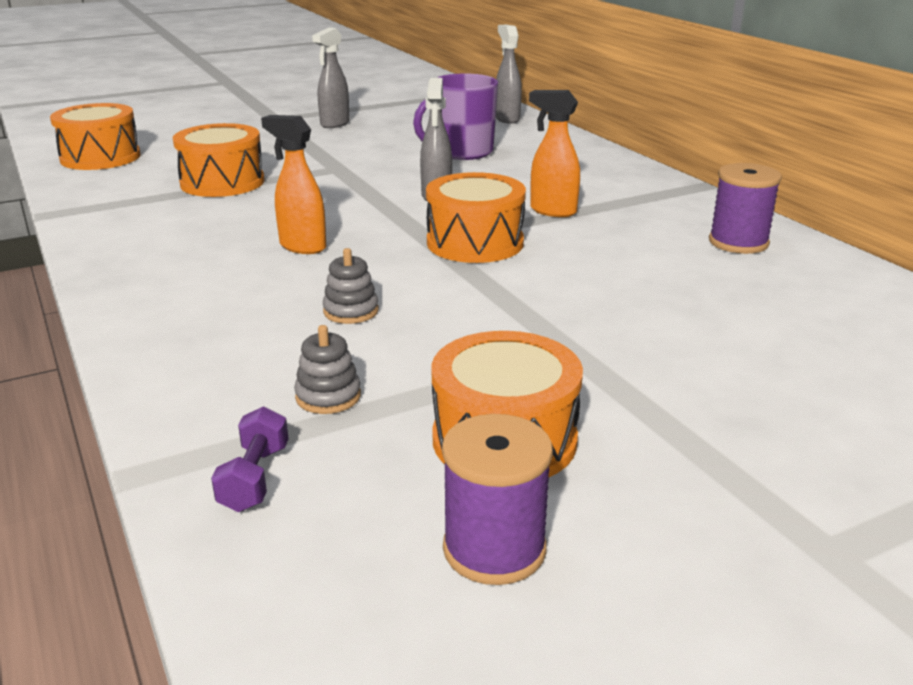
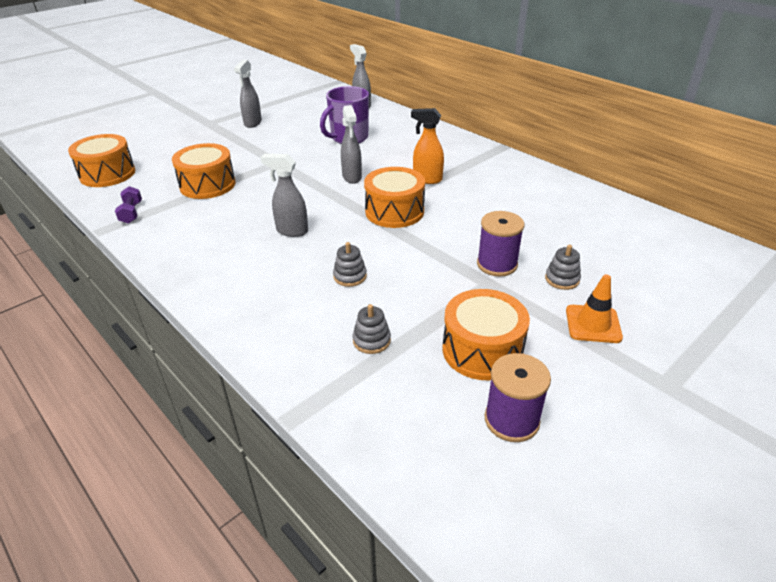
camera: 15 degrees left, 10 degrees up
(254, 478) = (362, 404): purple dumbbell -> purple dumbbell (131, 213)
(302, 246) = (291, 231): orange spray bottle -> grey spray bottle
(708, 365) = (562, 279): none -> grey stacking toy
(731, 436) = (593, 324): none -> orange traffic cone
(738, 242) = (540, 188): purple spool -> purple spool (497, 264)

